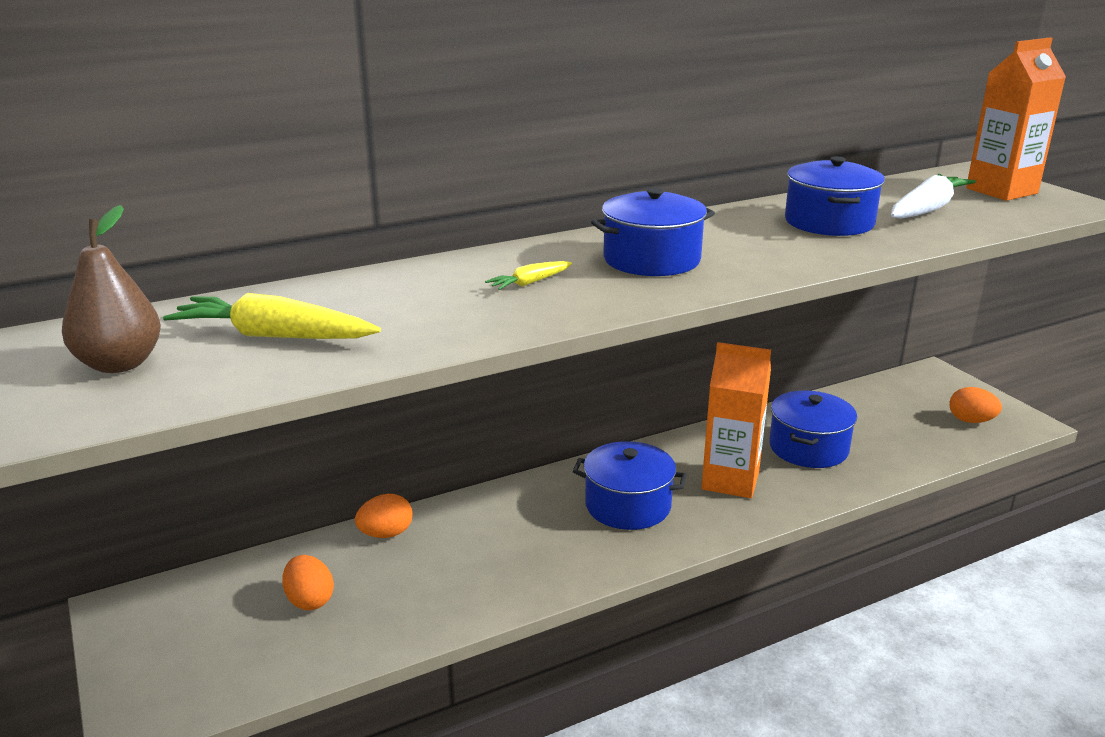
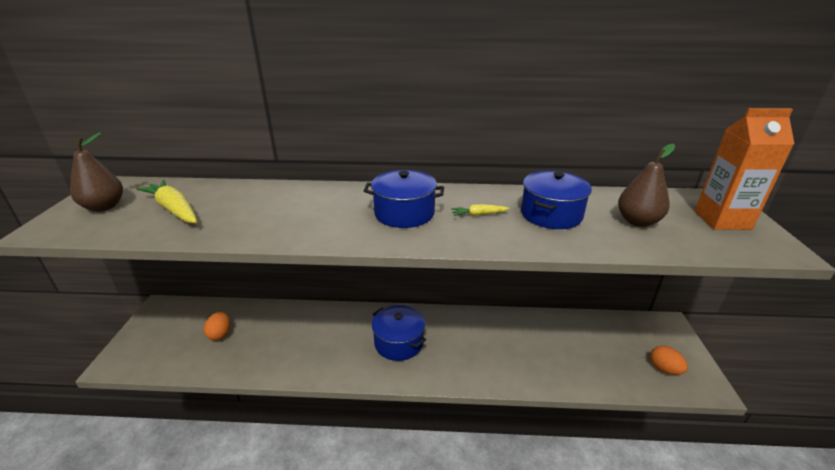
camera: 30 degrees right, 5 degrees up
(386, 534) = (280, 312): orange egg -> none
(530, 283) = (321, 211): yellow carrot -> yellow carrot (478, 214)
(730, 481) = (466, 350): orange carton -> none
(808, 448) = (533, 346): blue pot -> none
(927, 209) = (637, 221): white carrot -> brown pear

